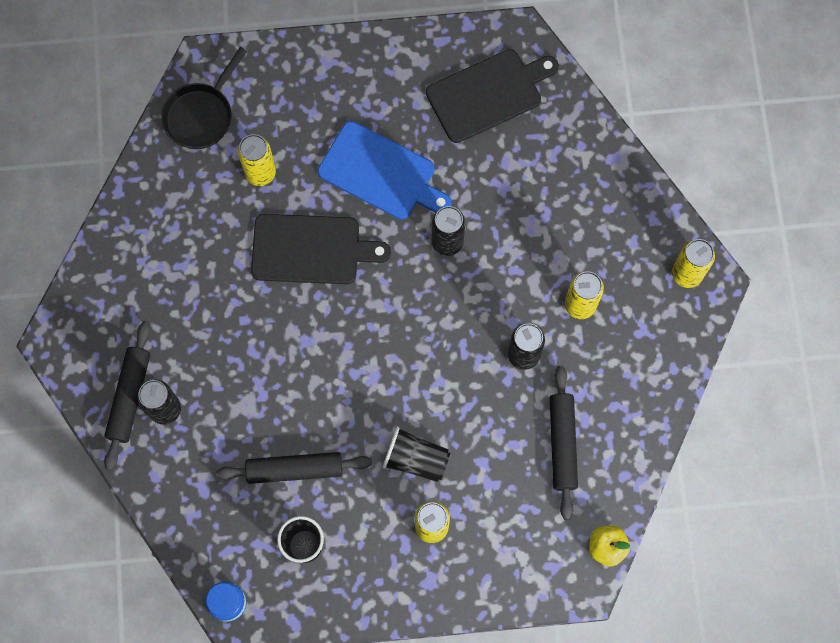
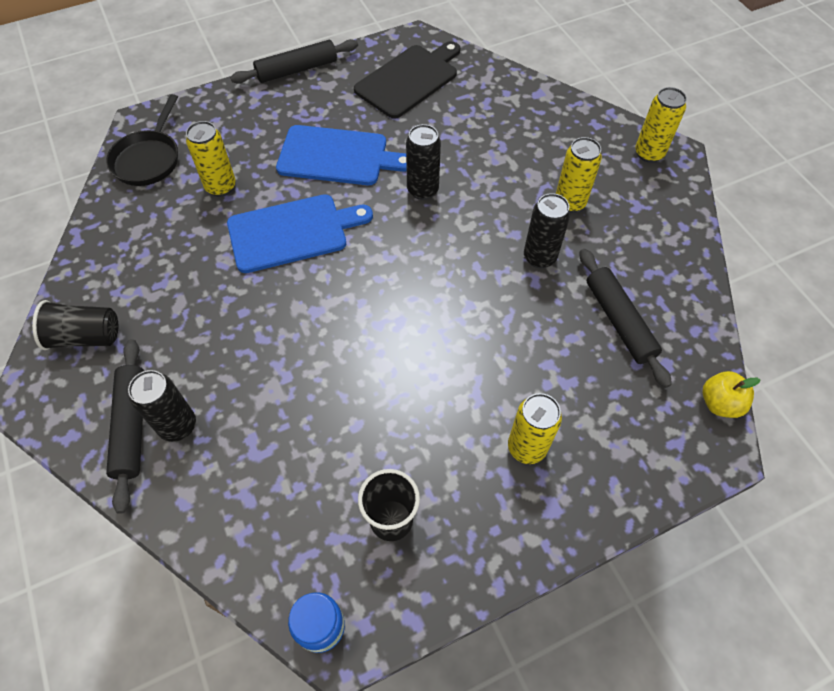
camera: 20 degrees left, 15 degrees down
(295, 469) = (349, 439): black rolling pin -> black rolling pin (297, 70)
(311, 250) = (293, 232): black cutting board -> blue cutting board
(415, 459) = (478, 384): black cup -> black cup (85, 337)

